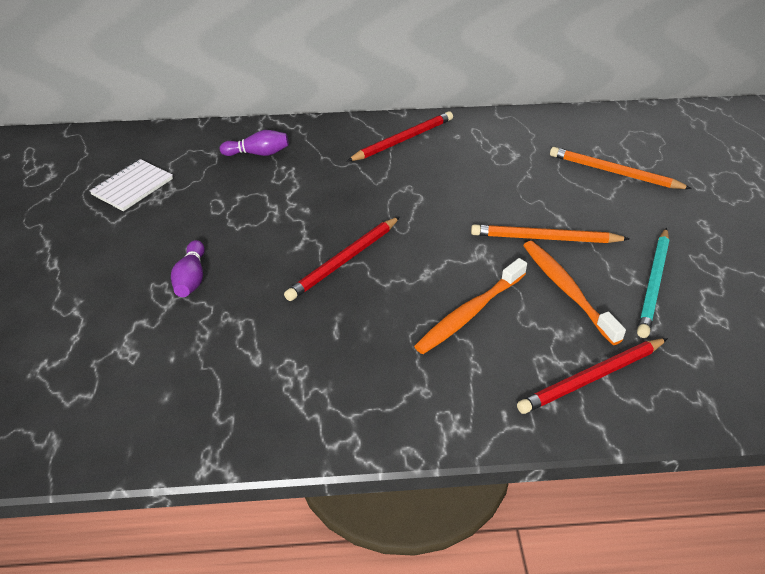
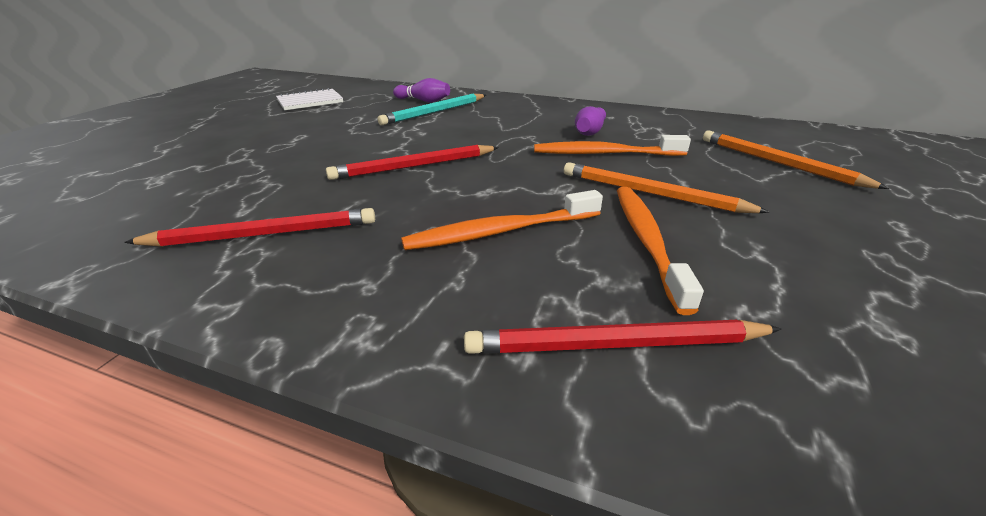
camera: 25 degrees right, 10 degrees down
(191, 278) = (273, 150): purple bowling pin -> purple bowling pin (590, 131)
(402, 140) = (555, 111): red pencil -> red pencil (264, 234)
(485, 196) = (605, 153): none -> orange toothbrush
(654, 284) = (787, 265): turquoise pencil -> turquoise pencil (435, 112)

